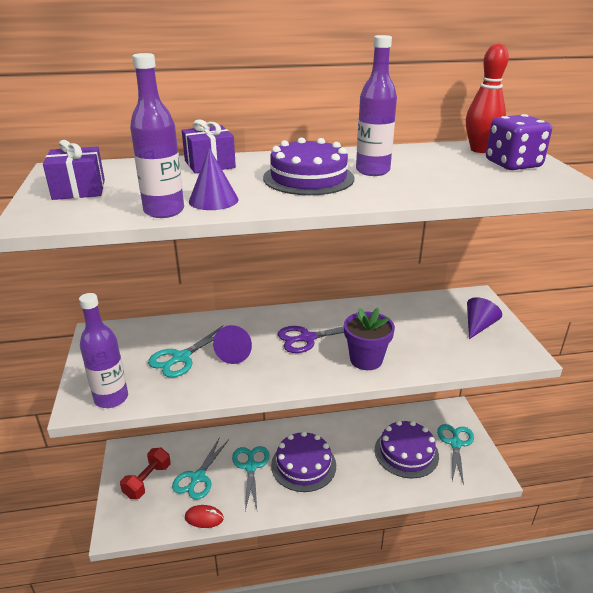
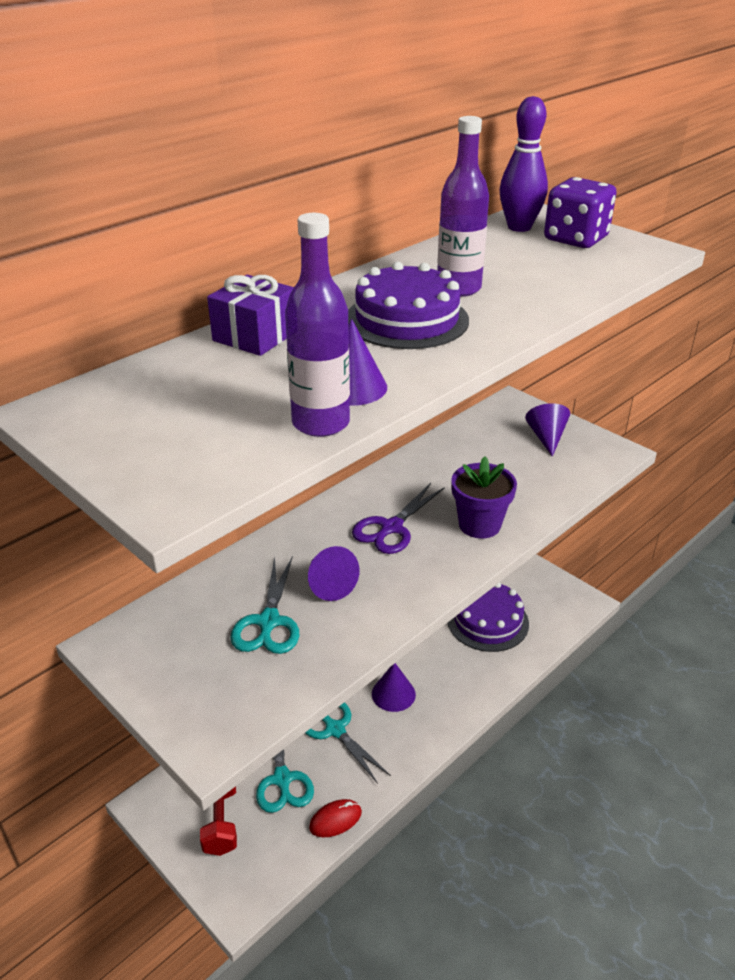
camera: 35 degrees left, 5 degrees up
(79, 189) = (146, 433): purple gift -> none
(111, 398) = (241, 716): purple bottle -> none
(303, 465) = (393, 694): purple cake -> purple cone
(455, 443) = (526, 586): turquoise scissors -> none
(480, 150) = (519, 227): red bowling pin -> purple bowling pin

